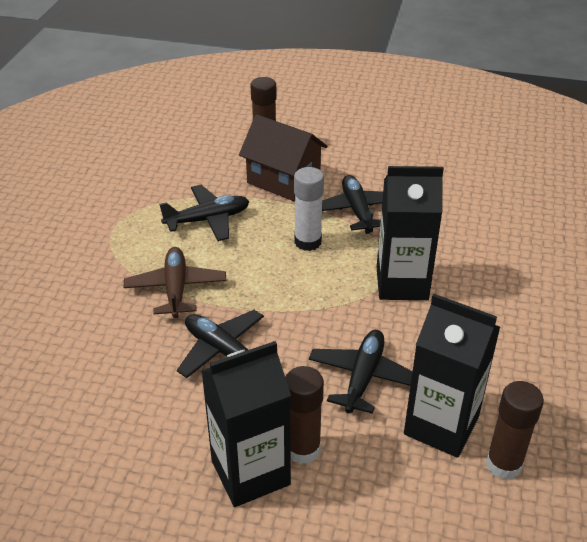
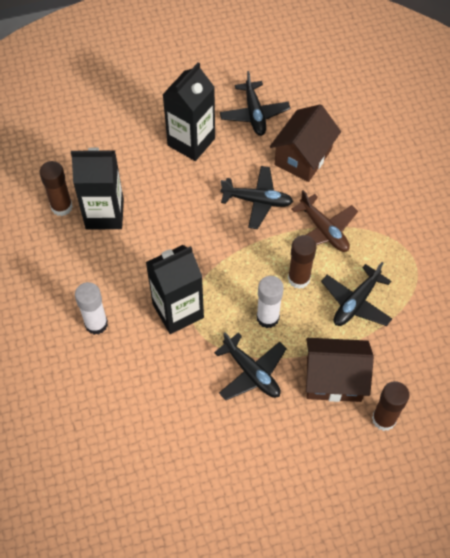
camera: 150 degrees right, 20 degrees up
(117, 377) = (303, 157): none -> brown house
(303, 449) = (172, 165): brown glue stick -> brown glue stick (299, 279)
(363, 377) = (164, 223): black plane -> black plane (254, 114)
(506, 308) = (96, 324): none -> white glue stick

